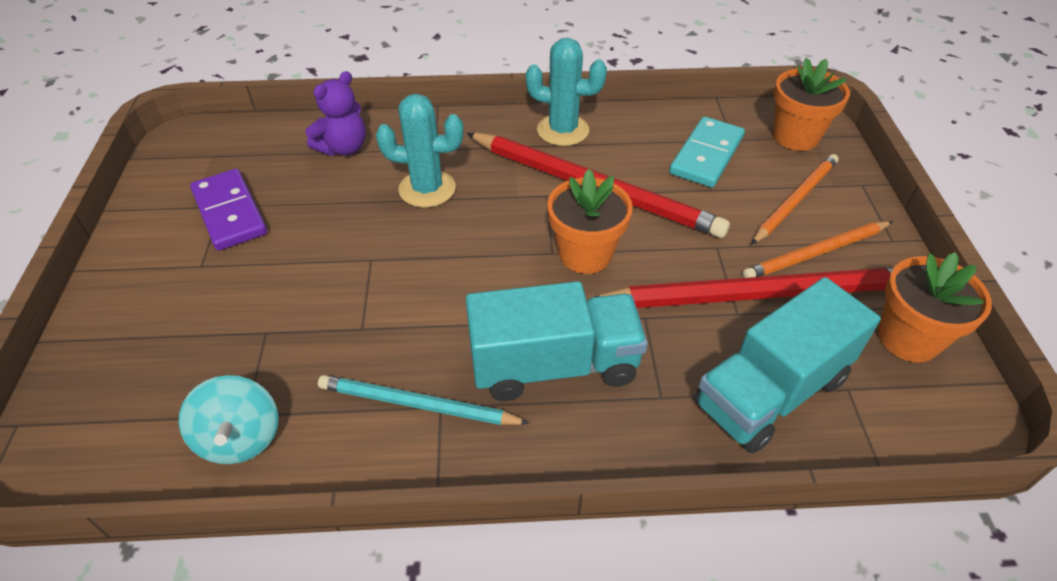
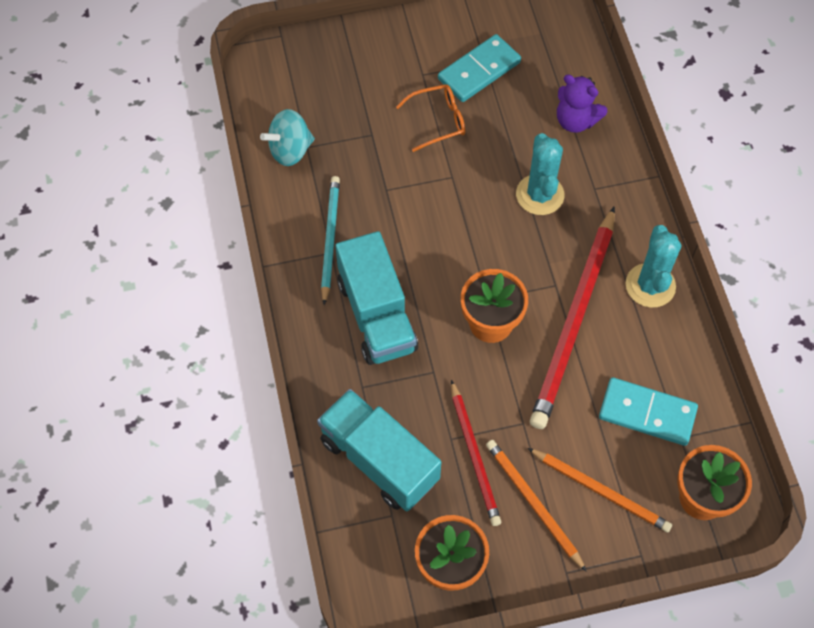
camera: 80 degrees right, 15 degrees up
(230, 212) = (479, 71): purple domino -> turquoise domino
(281, 260) = (438, 121): none -> orange glasses
(759, 294) = (474, 455): red pencil -> red pencil, size x0.58

